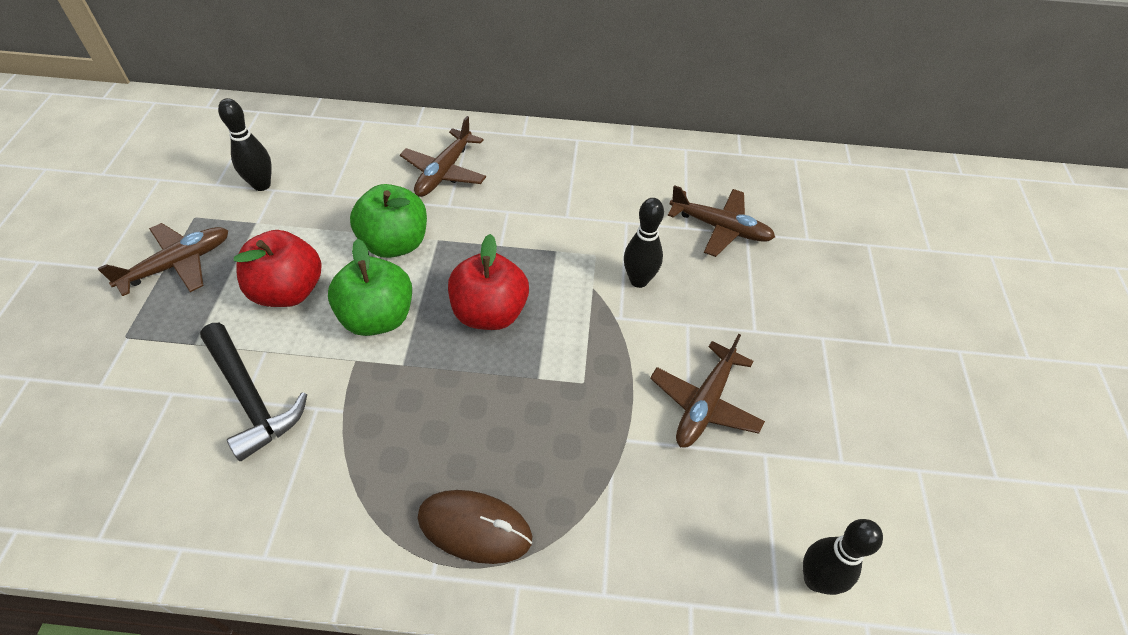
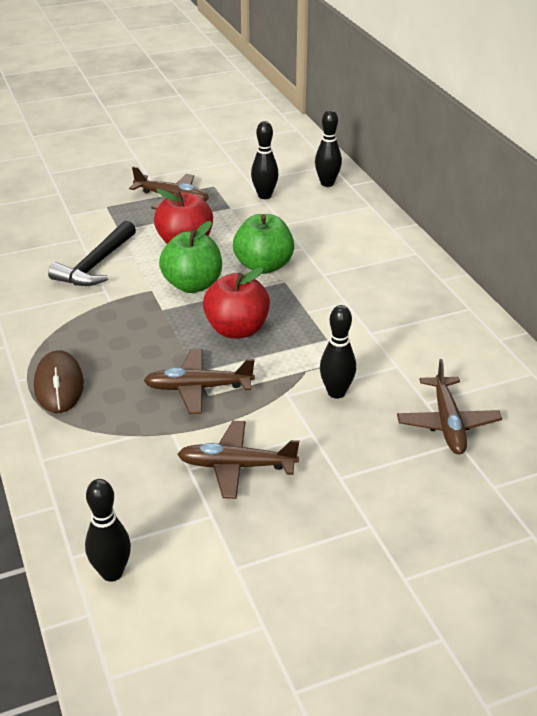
camera: 65 degrees right, 15 degrees down
(290, 130) = (327, 183): none -> black bowling pin
(444, 172) = (356, 259): brown plane -> brown plane (198, 388)

